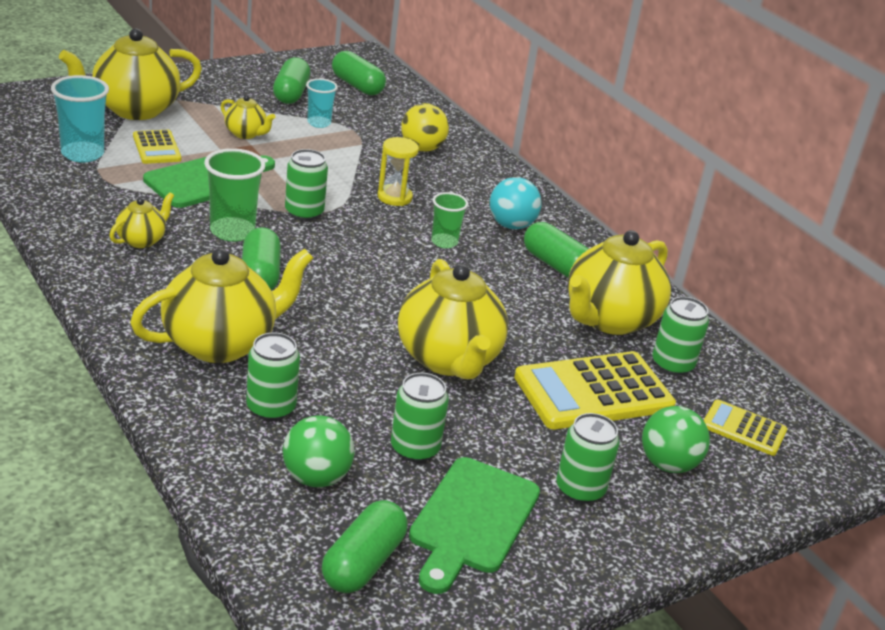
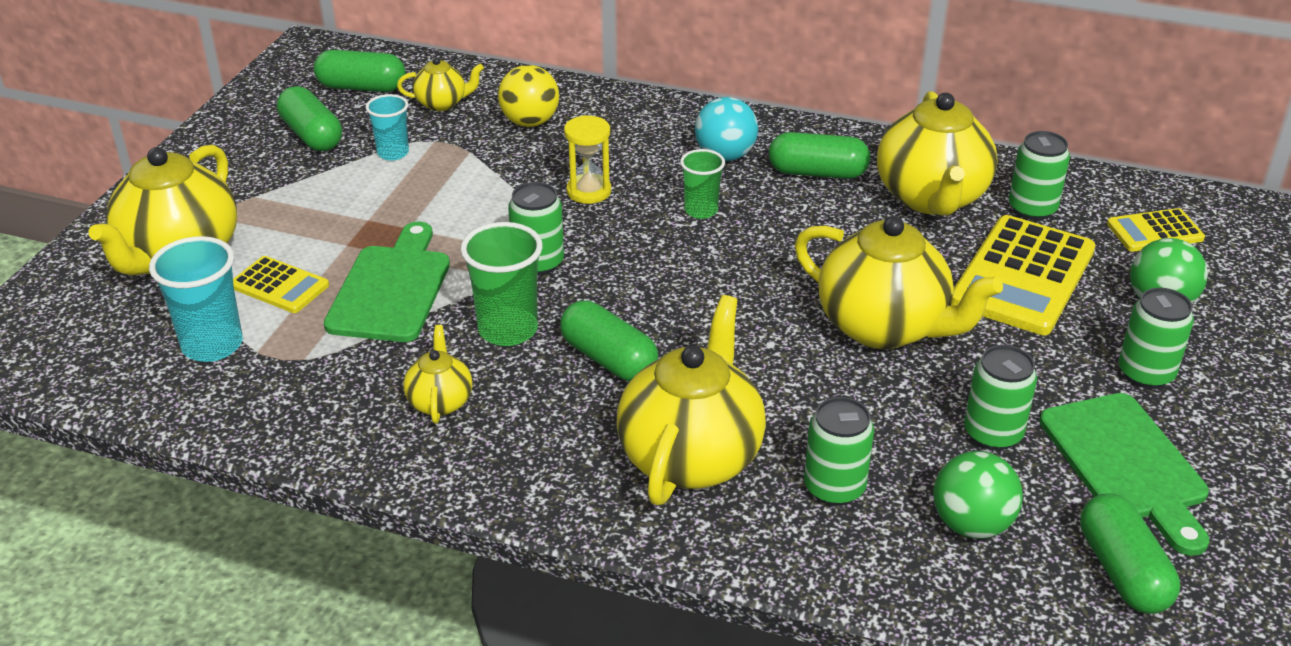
camera: 35 degrees left, 5 degrees up
(246, 134) = (343, 210): yellow teapot -> yellow teapot (442, 103)

